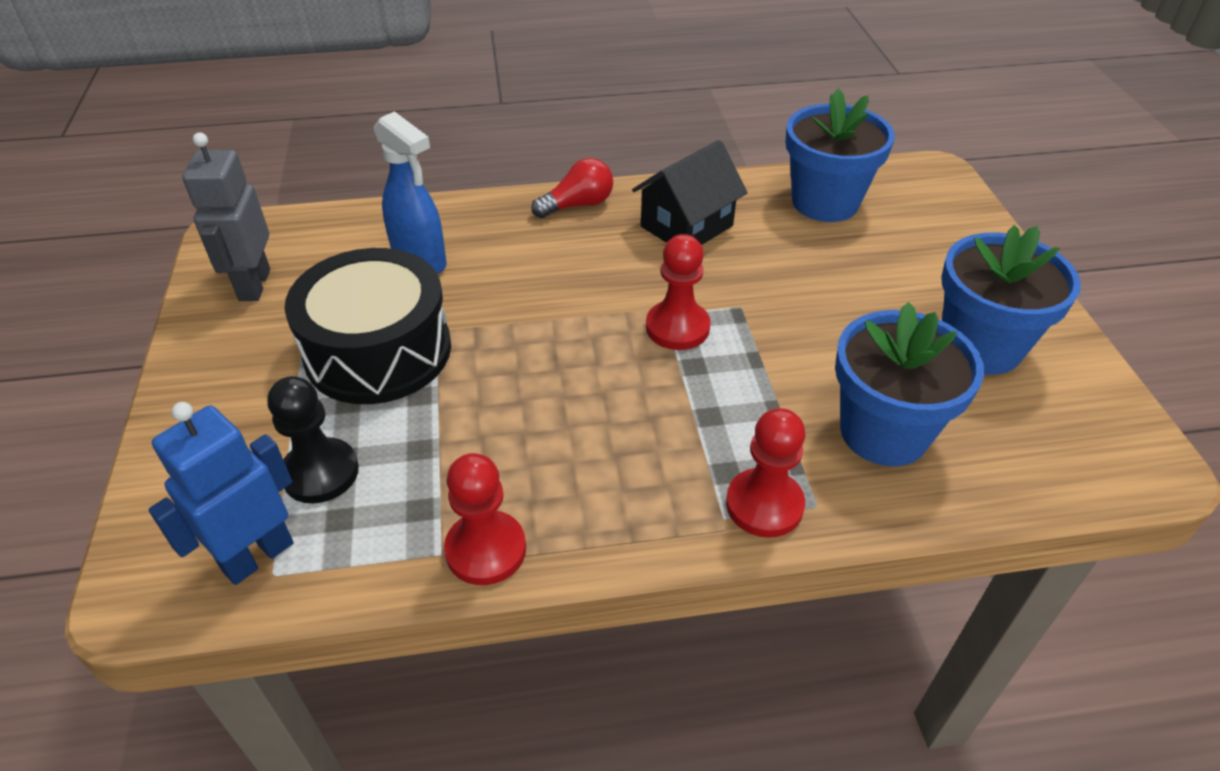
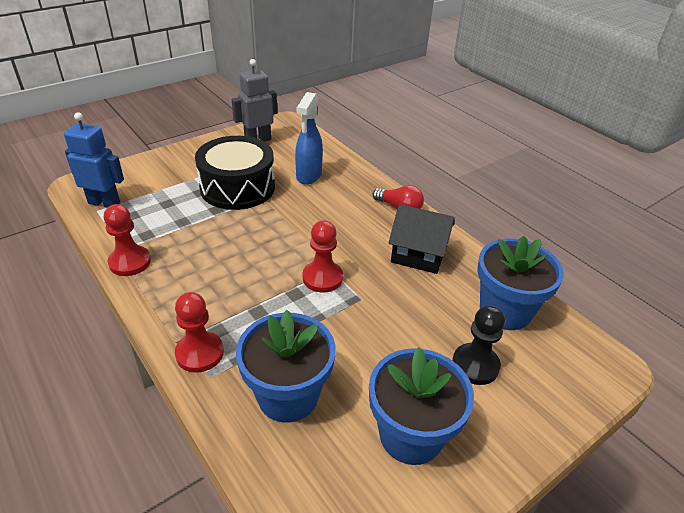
camera: 60 degrees right, 5 degrees down
(320, 473) = (155, 201): black pawn -> black pawn (475, 365)

